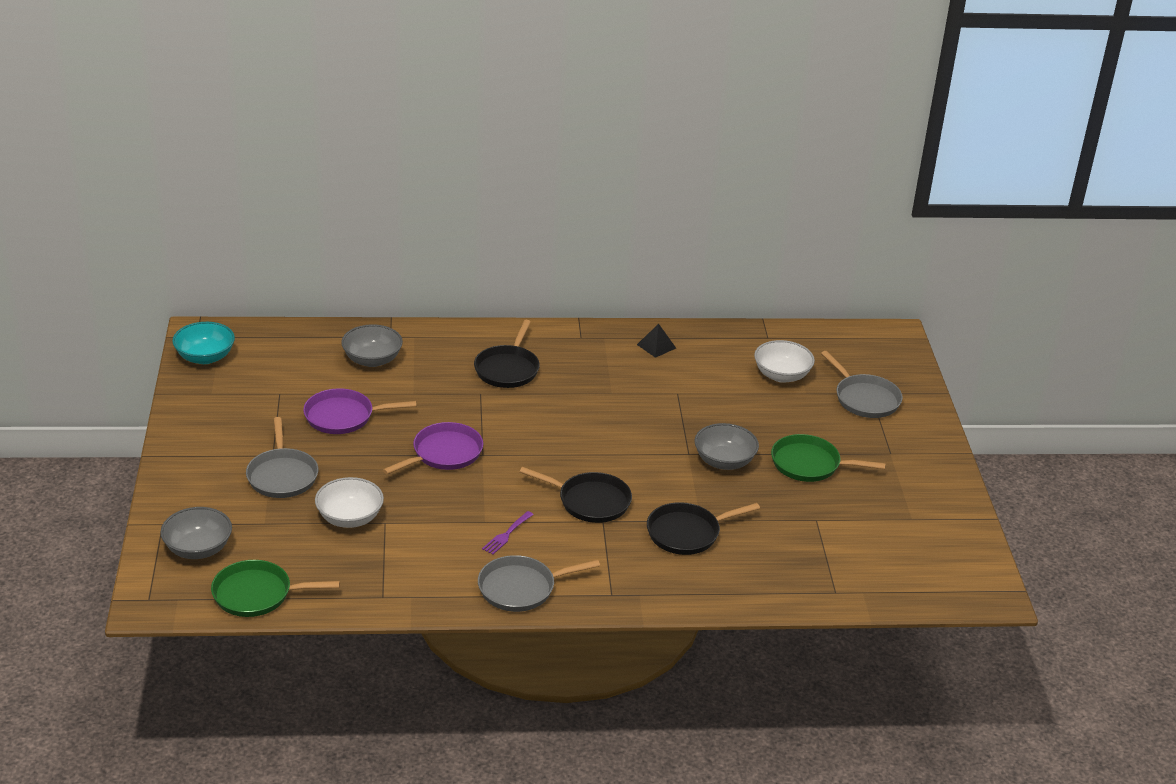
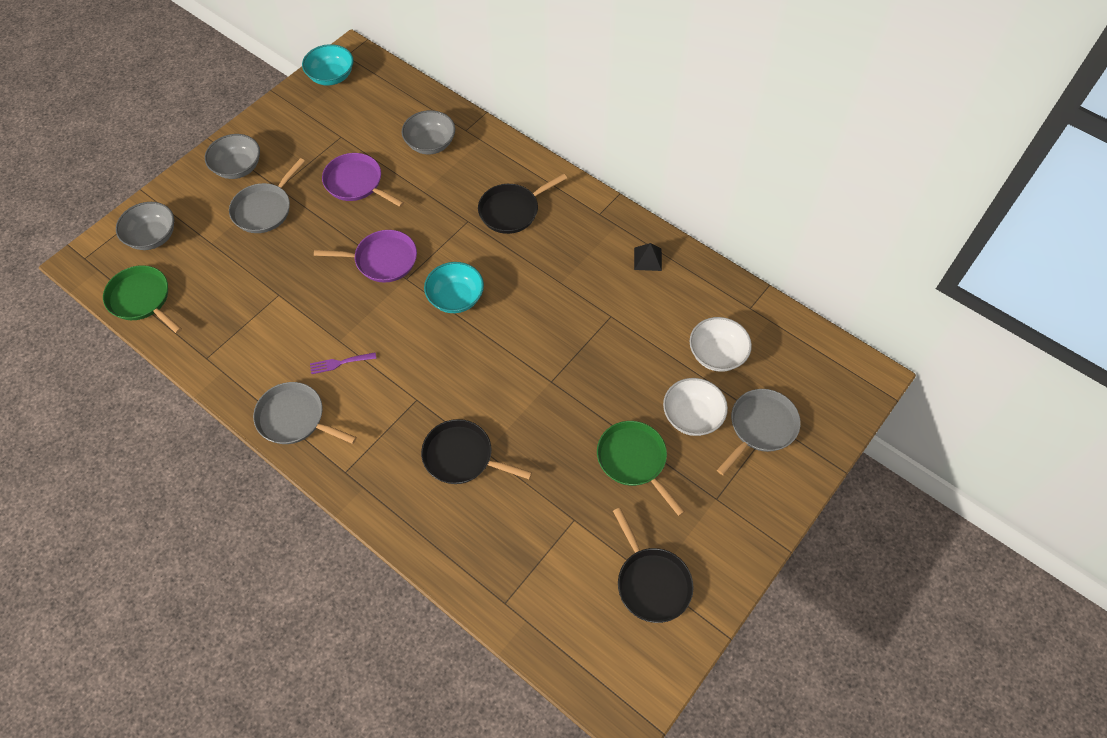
camera: 45 degrees right, 25 degrees up
(350, 518) = (262, 275): white bowl -> white bowl (692, 416)
(542, 445) = (456, 298): none -> turquoise bowl
(590, 501) = (429, 375): black pan -> black pan (651, 583)
(724, 461) = (569, 408): grey bowl -> grey bowl (238, 168)
(865, 399) = (760, 427): grey pan -> grey pan turned 150 degrees counterclockwise

